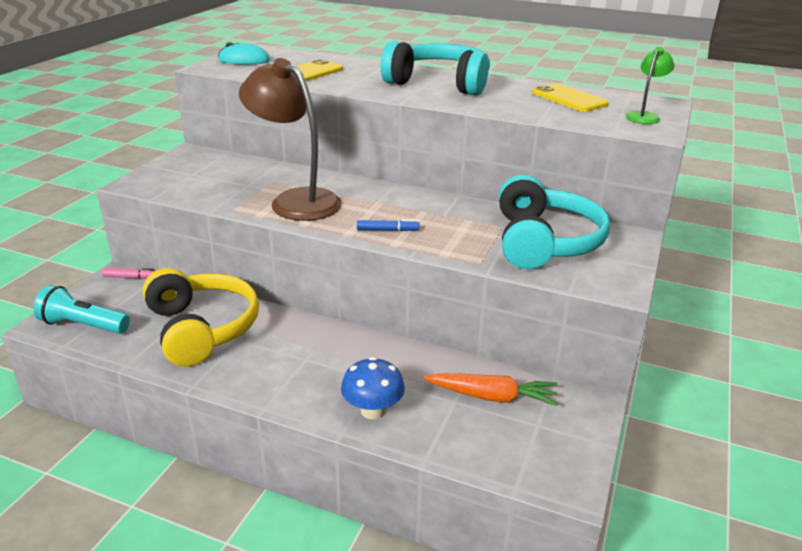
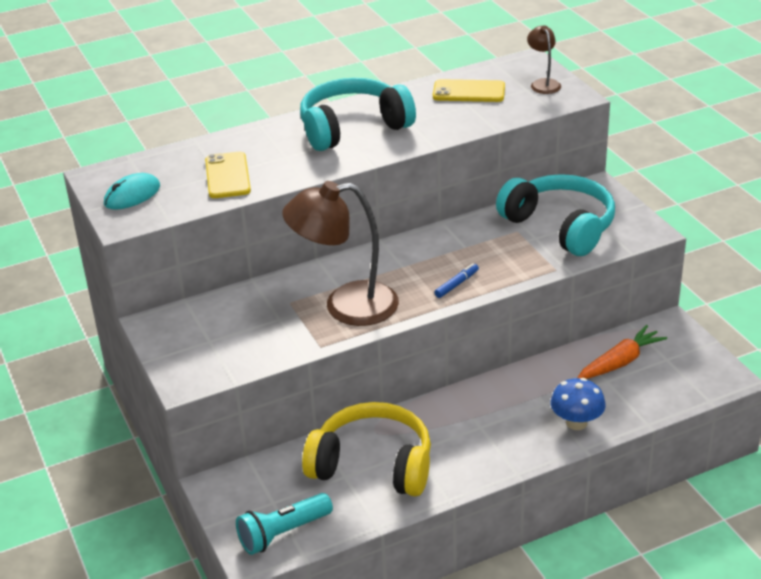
camera: 45 degrees left, 5 degrees up
(131, 277) = (231, 476): pink marker -> none
(644, 116) = (543, 83): green lamp -> brown lamp

